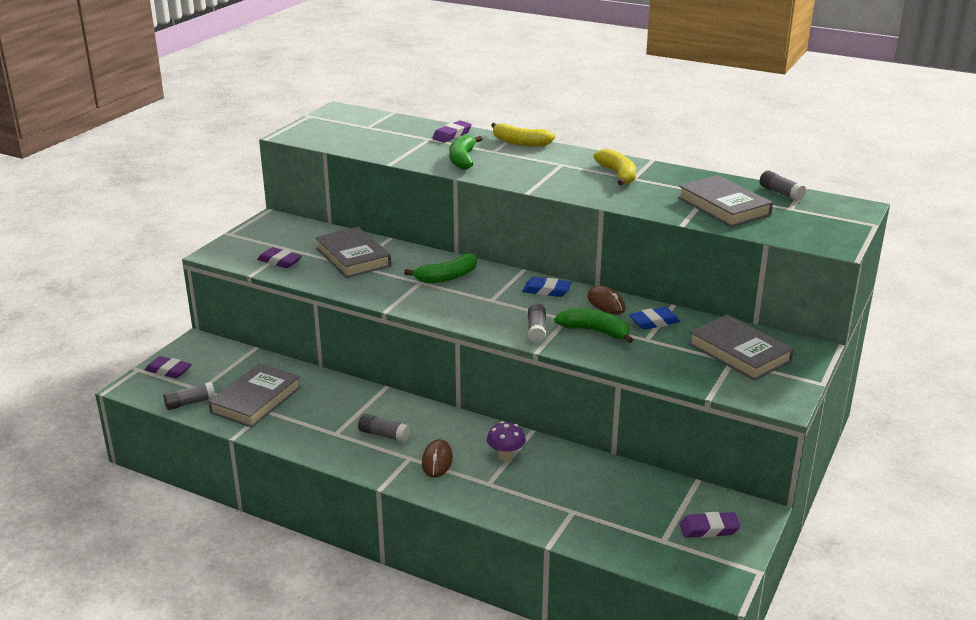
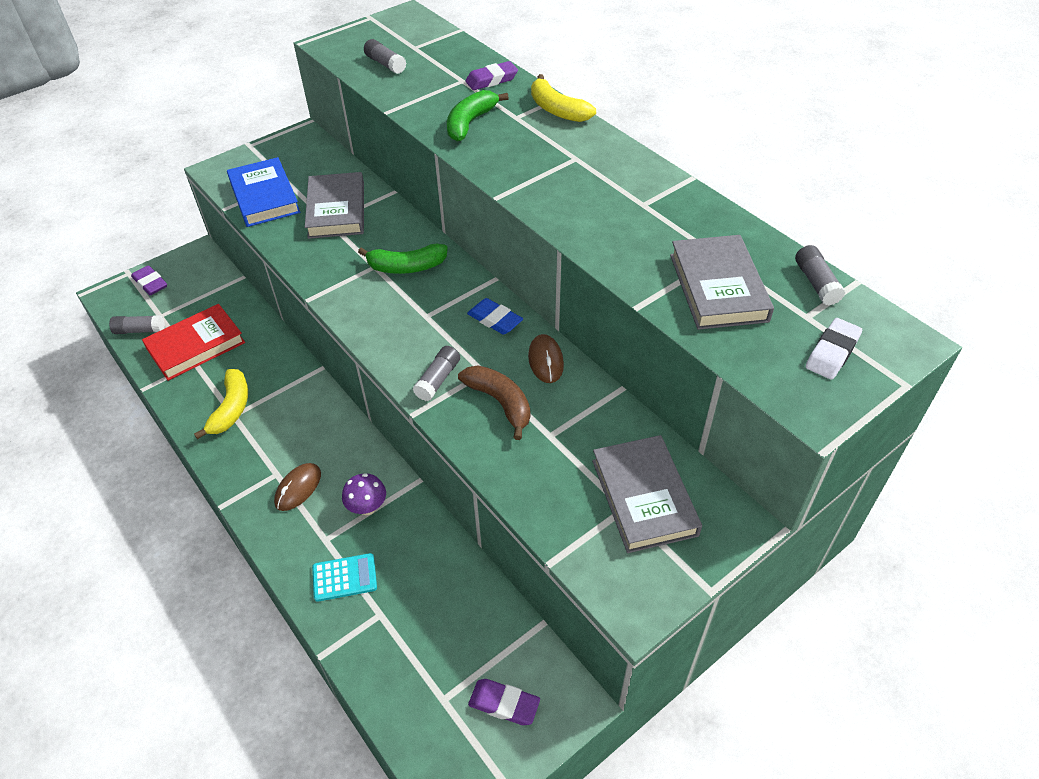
camera: 25 degrees right, 20 degrees up
(256, 400) = (196, 346): grey book -> red book
(280, 261) = (264, 197): purple eraser -> blue book
(383, 435) = (274, 433): grey glue stick -> grey glue stick (385, 64)
(525, 499) = (344, 577): none -> turquoise calculator
(595, 331) = (500, 402): green banana -> brown banana
(618, 174) = (628, 193): yellow banana -> yellow banana (231, 408)
(654, 322) = (578, 410): blue eraser -> none
(820, 220) = (832, 352): none -> white eraser

